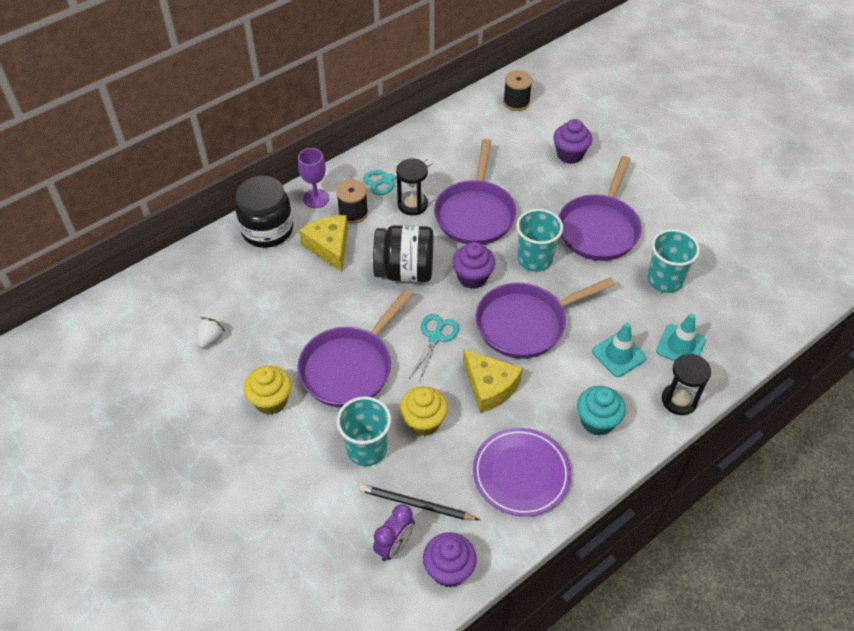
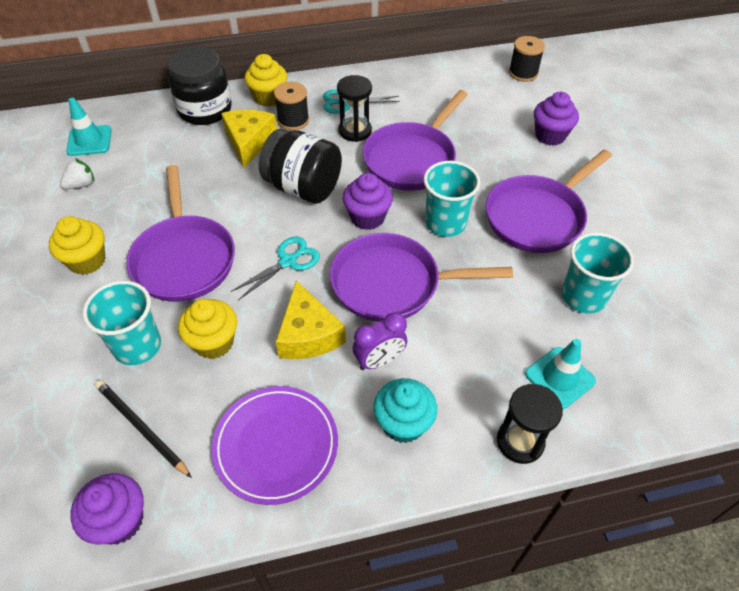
camera: 25 degrees right, 0 degrees up
(316, 198) = (268, 97): purple goblet -> yellow cupcake
(350, 367) = (184, 258): purple pan -> purple pan turned 75 degrees counterclockwise
(394, 546) = (85, 464): purple clock -> purple clock (379, 361)
(618, 355) = (477, 358): turquoise traffic cone -> turquoise traffic cone (89, 141)

